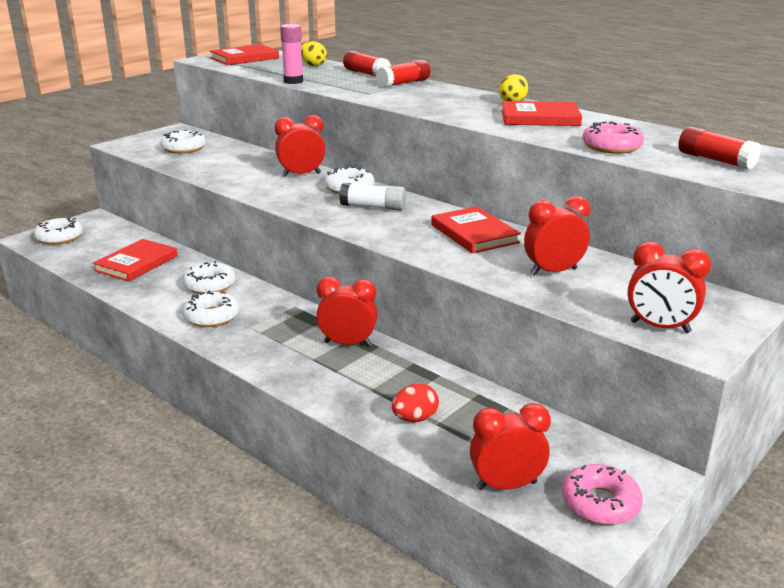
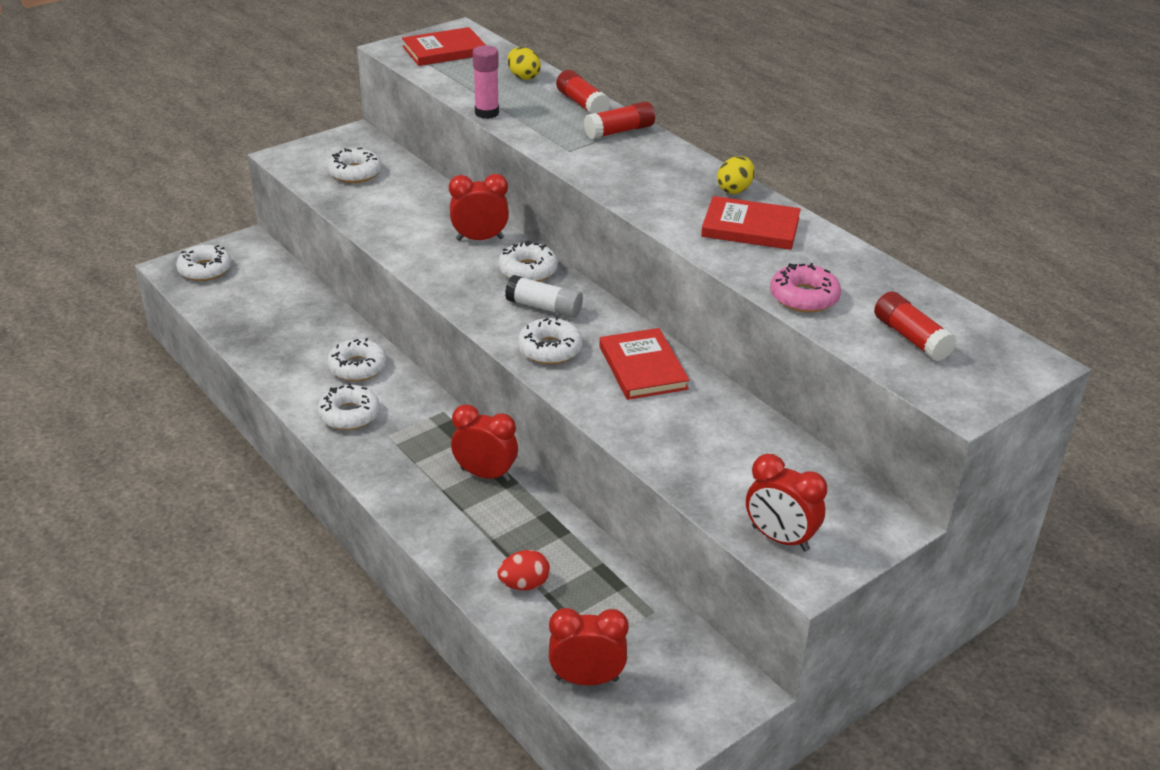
camera: 10 degrees right, 10 degrees up
(136, 263) = (283, 322): red book -> none
(390, 230) = (550, 349): none -> white donut
(553, 272) = (704, 441): red clock -> none
(600, 503) = (671, 714): pink donut -> none

